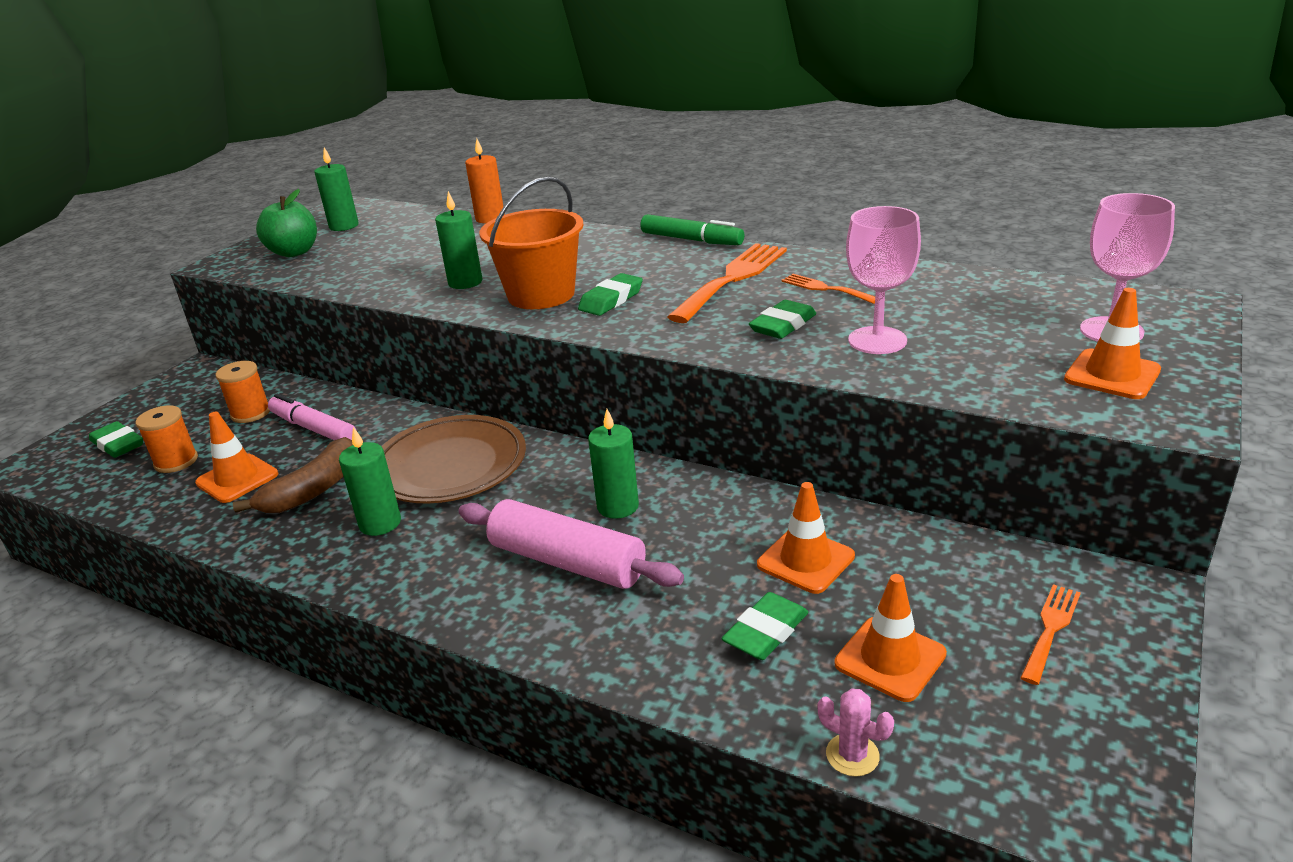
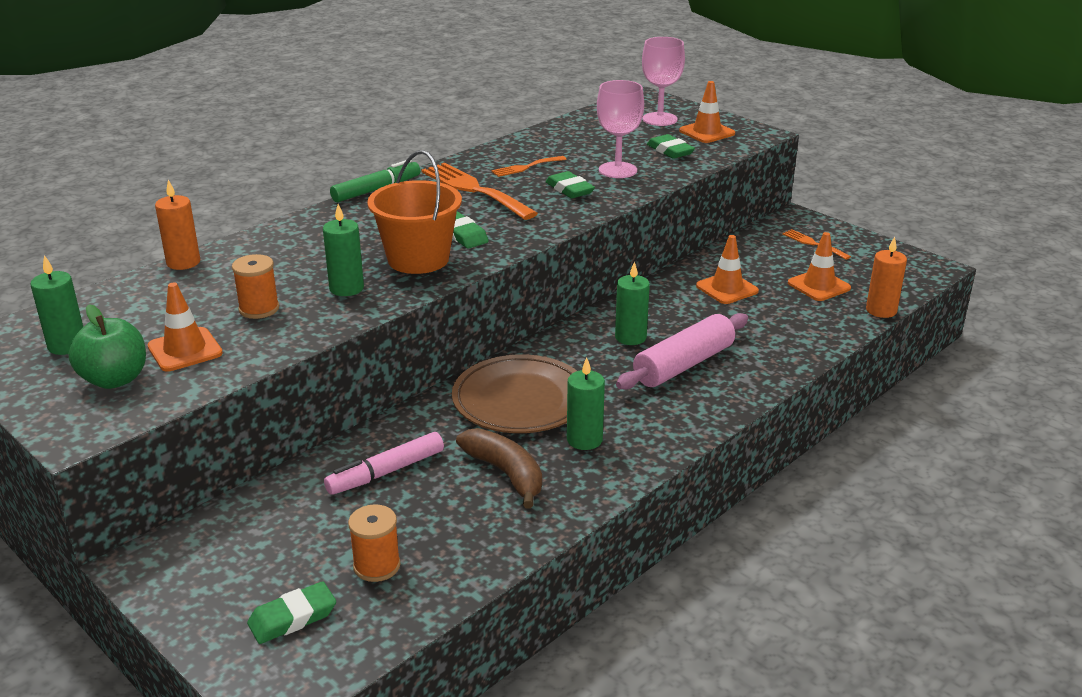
camera: 75 degrees left, 0 degrees up
(237, 479) = (449, 521): orange traffic cone -> orange traffic cone (185, 350)
(251, 413) = (310, 515): orange spool -> orange spool (259, 309)
(766, 632) = (784, 313): green eraser -> green eraser (670, 151)
(852, 755) = (881, 310): pink cactus -> orange candle

